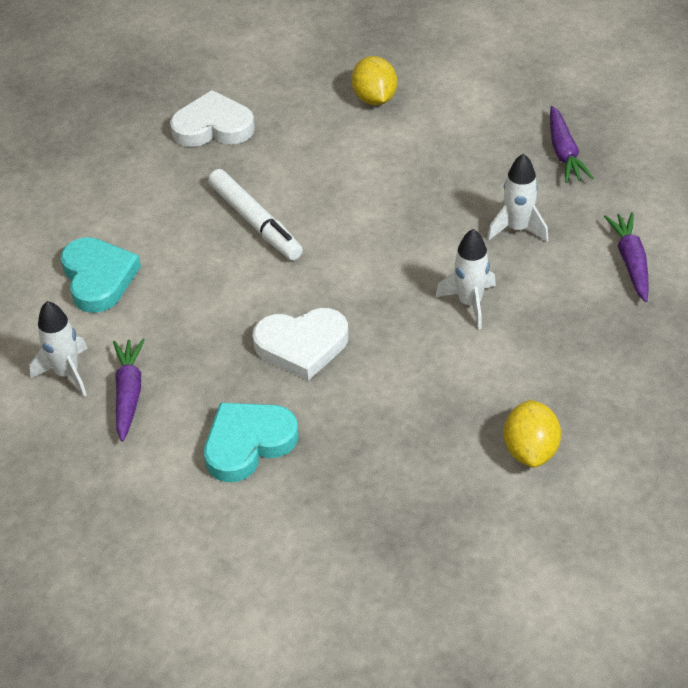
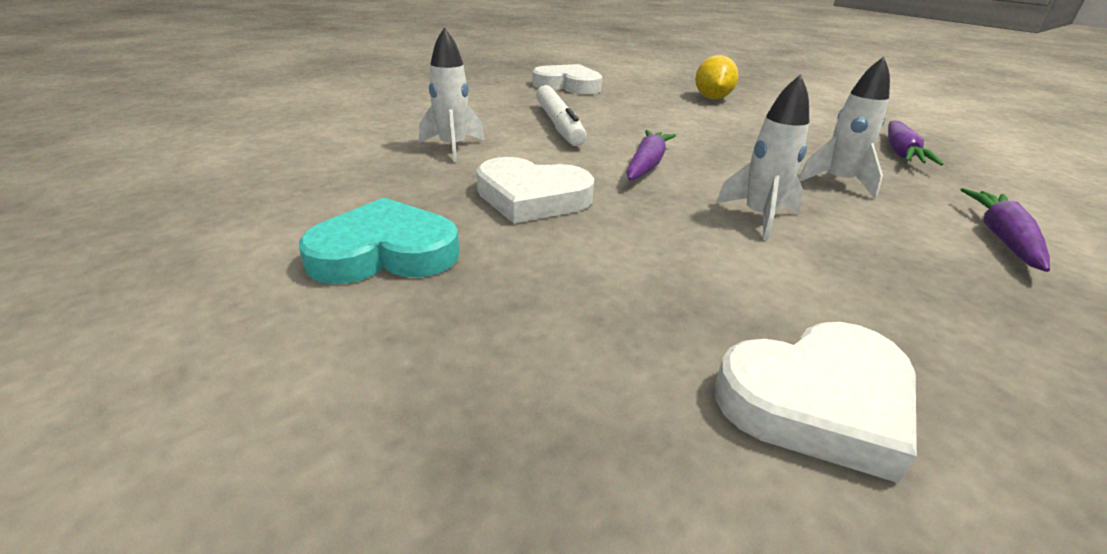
camera: 20 degrees right, 15 degrees down
(67, 373) = (286, 156): white rocket -> white rocket (453, 147)
(98, 278) = (393, 120): turquoise heart -> none
(129, 393) = (317, 181): purple carrot -> purple carrot (647, 165)
(530, 450) = (817, 402): yellow lemon -> white heart

